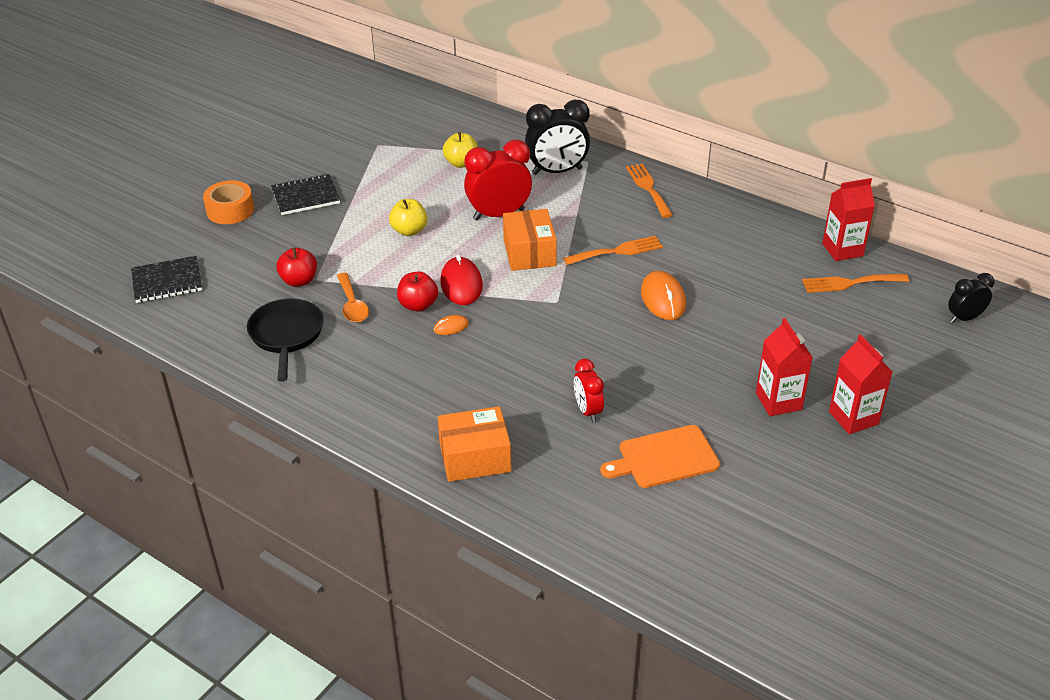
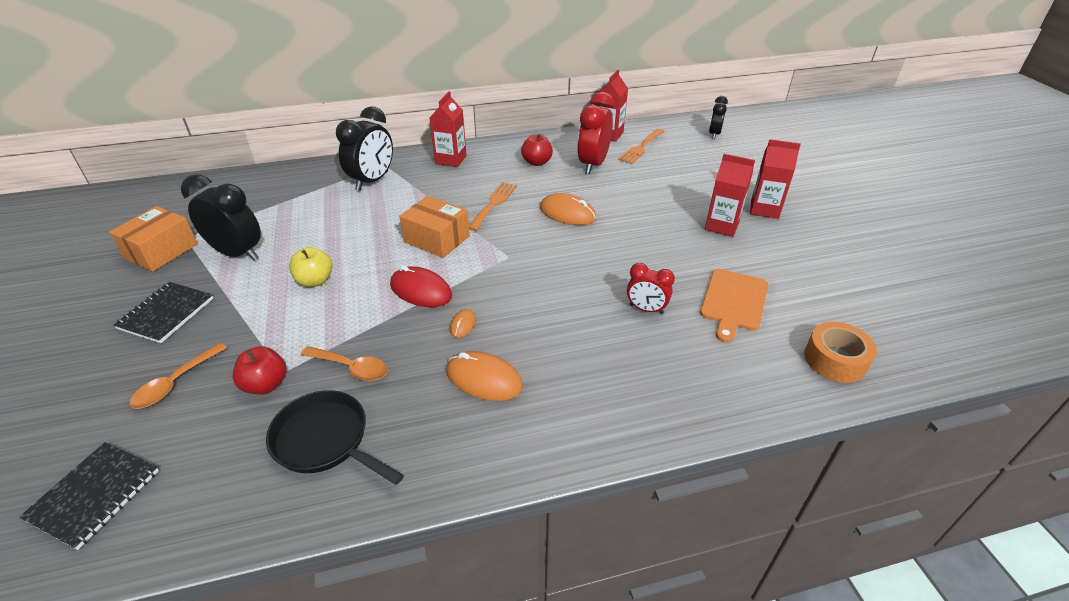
camera: 50 degrees left, 0 degrees up
(230, 210) = (87, 375): orange tape -> orange tape (835, 360)
(261, 246) = (175, 383): none -> orange spoon
(392, 178) = (237, 253): none -> black clock
(411, 369) = (484, 379): none -> orange mouse
(418, 305) = (411, 328): red apple -> red apple (537, 162)
(461, 163) = (286, 213): yellow apple -> none
(475, 457) = (638, 403): orange box -> orange box (161, 251)
(499, 214) = (373, 229): red clock -> red clock (593, 165)
(648, 188) = (451, 160): orange fork -> red carton

